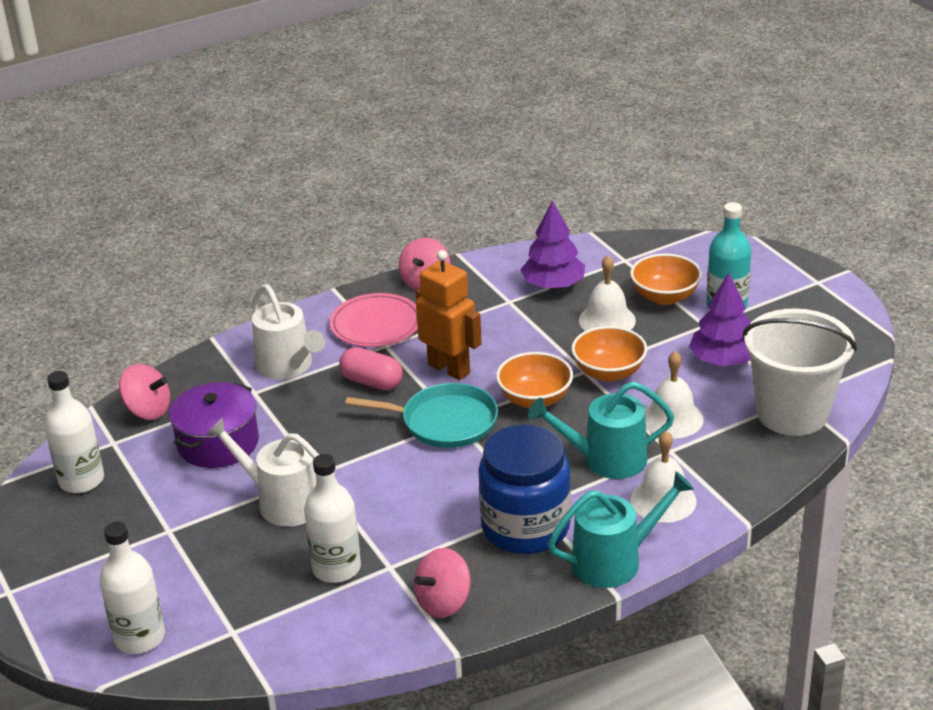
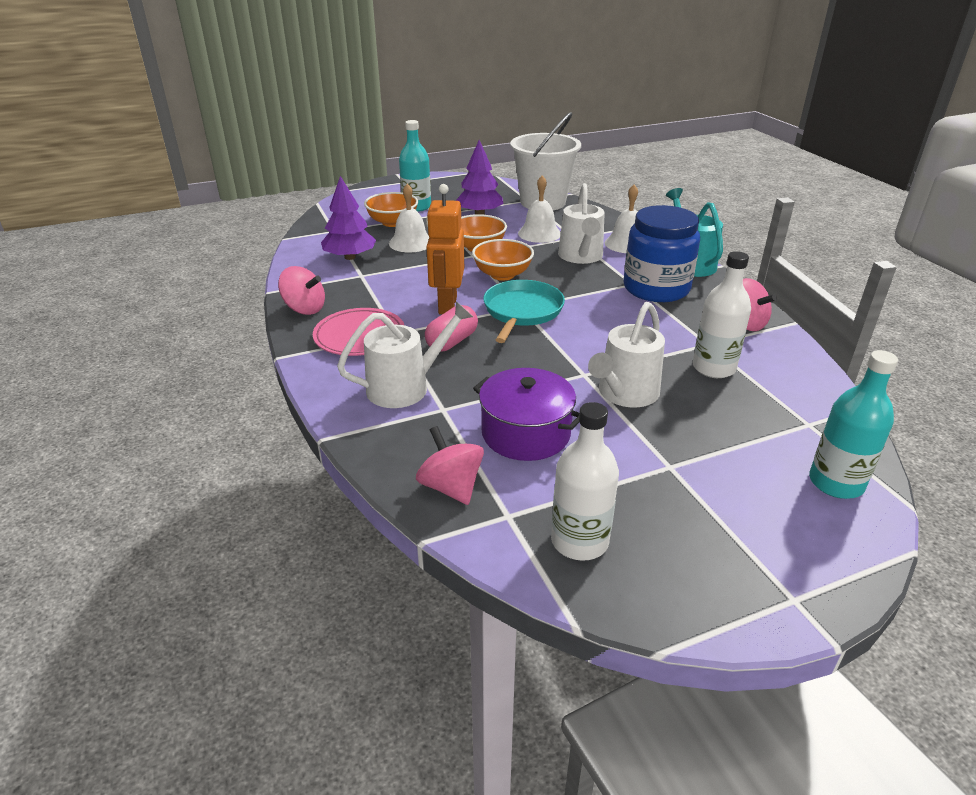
camera: 85 degrees left, 0 degrees up
(139, 637) = (836, 483): white bottle -> turquoise bottle
(148, 410) = (451, 487): pink spinning top -> pink spinning top turned 60 degrees counterclockwise
(449, 368) = (447, 305): orange robot -> orange robot turned 45 degrees counterclockwise
(606, 459) = (581, 256): turquoise watering can -> white watering can

